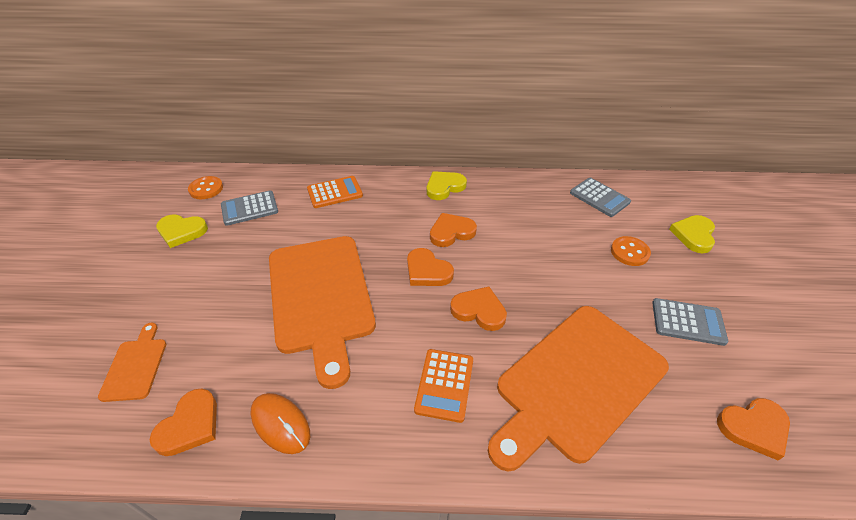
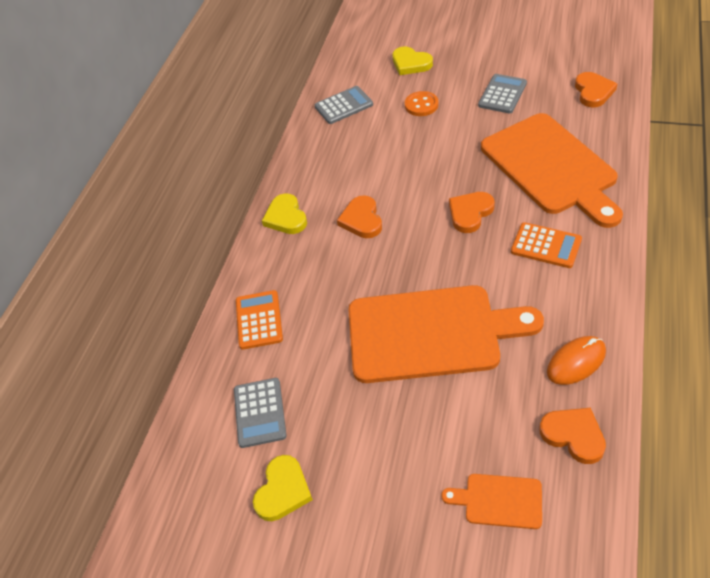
camera: 70 degrees left, 5 degrees up
(206, 189) = (196, 473): orange button -> none
(427, 271) = (413, 244): orange heart -> none

